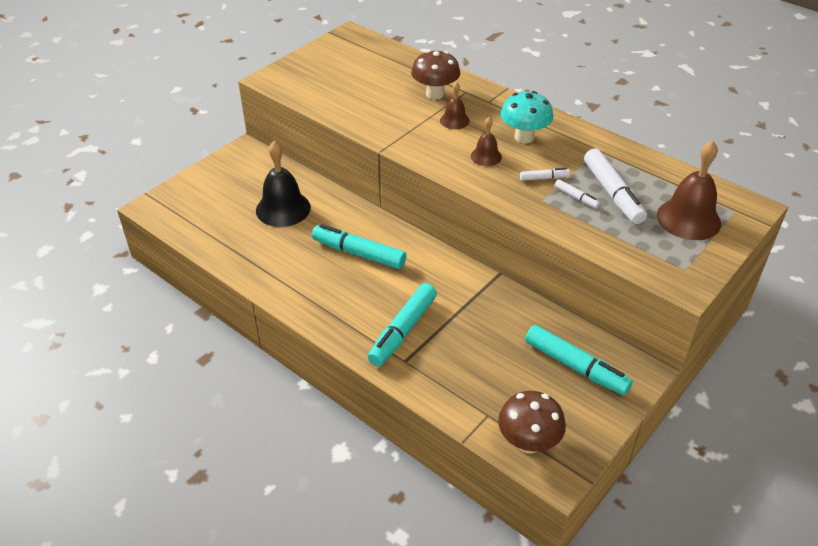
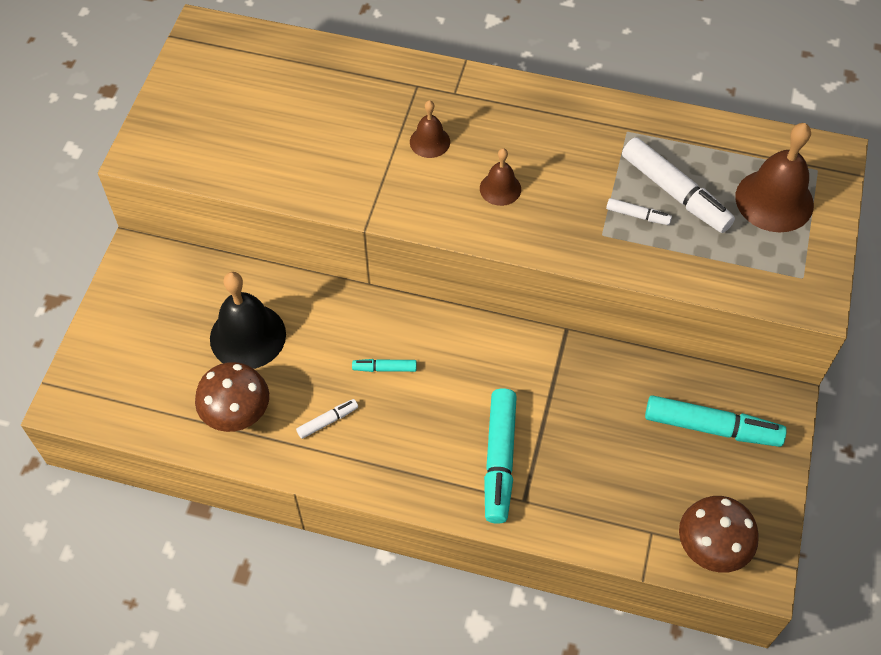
camera: 25 degrees left, 15 degrees up
(359, 253) = (385, 368): turquoise marker -> turquoise marker, size x0.48
(435, 94) = (380, 104): brown mushroom -> brown mushroom (237, 415)
(524, 137) = (529, 139): turquoise mushroom -> none
(544, 178) = (586, 198): white marker -> white marker (327, 421)

